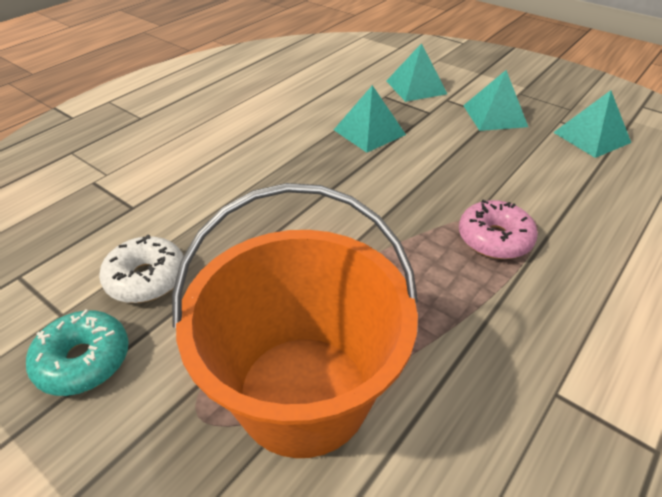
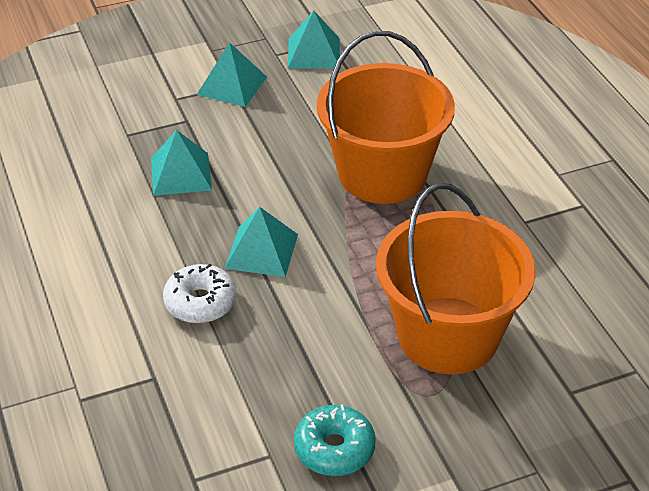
camera: 60 degrees left, 0 degrees up
(146, 278) = (267, 390): white donut -> white donut (200, 302)
(416, 87) = (133, 106): turquoise pyramid -> turquoise pyramid (261, 251)
(494, 239) = (382, 174): pink donut -> orange bucket

